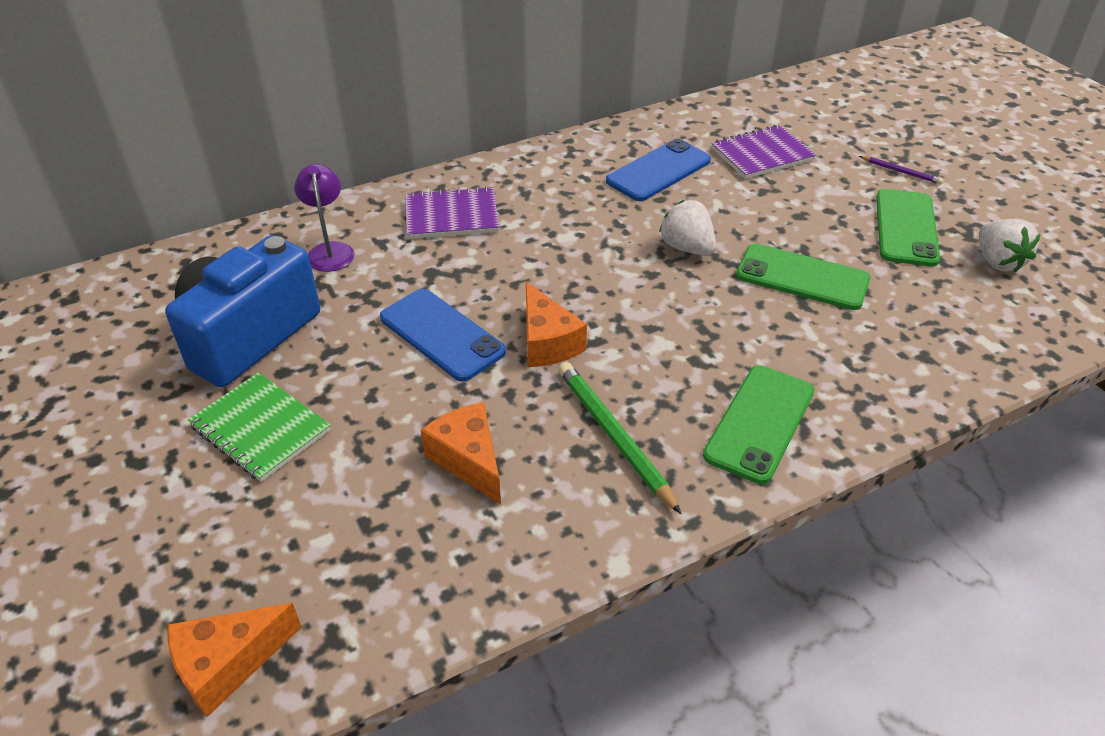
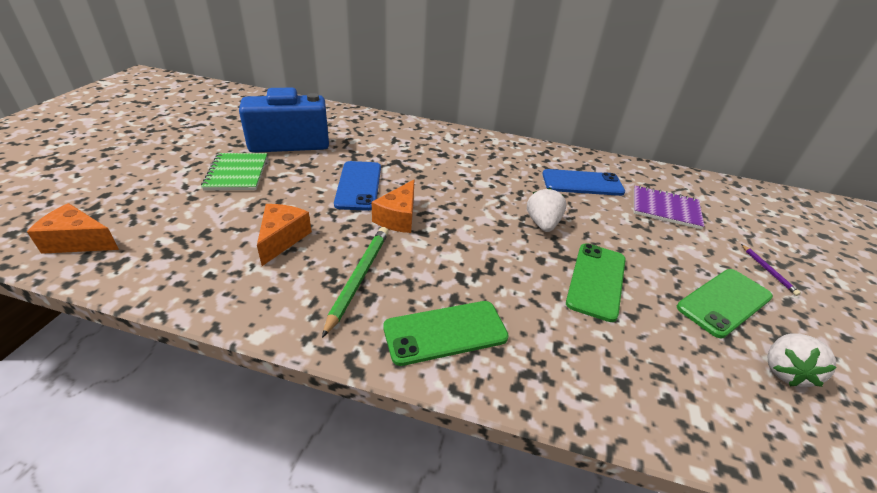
camera: 40 degrees right, 5 degrees down
(330, 250) = (370, 132): purple lamp -> none
(451, 216) = (441, 146): purple notebook -> none
(802, 277) = (596, 280): green phone -> green phone turned 45 degrees clockwise

